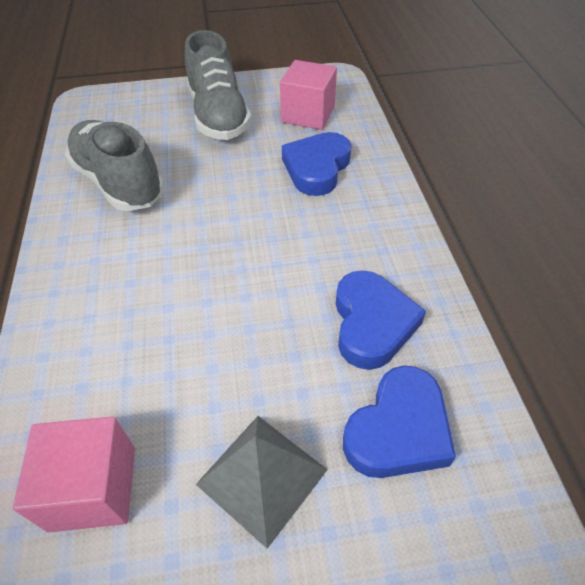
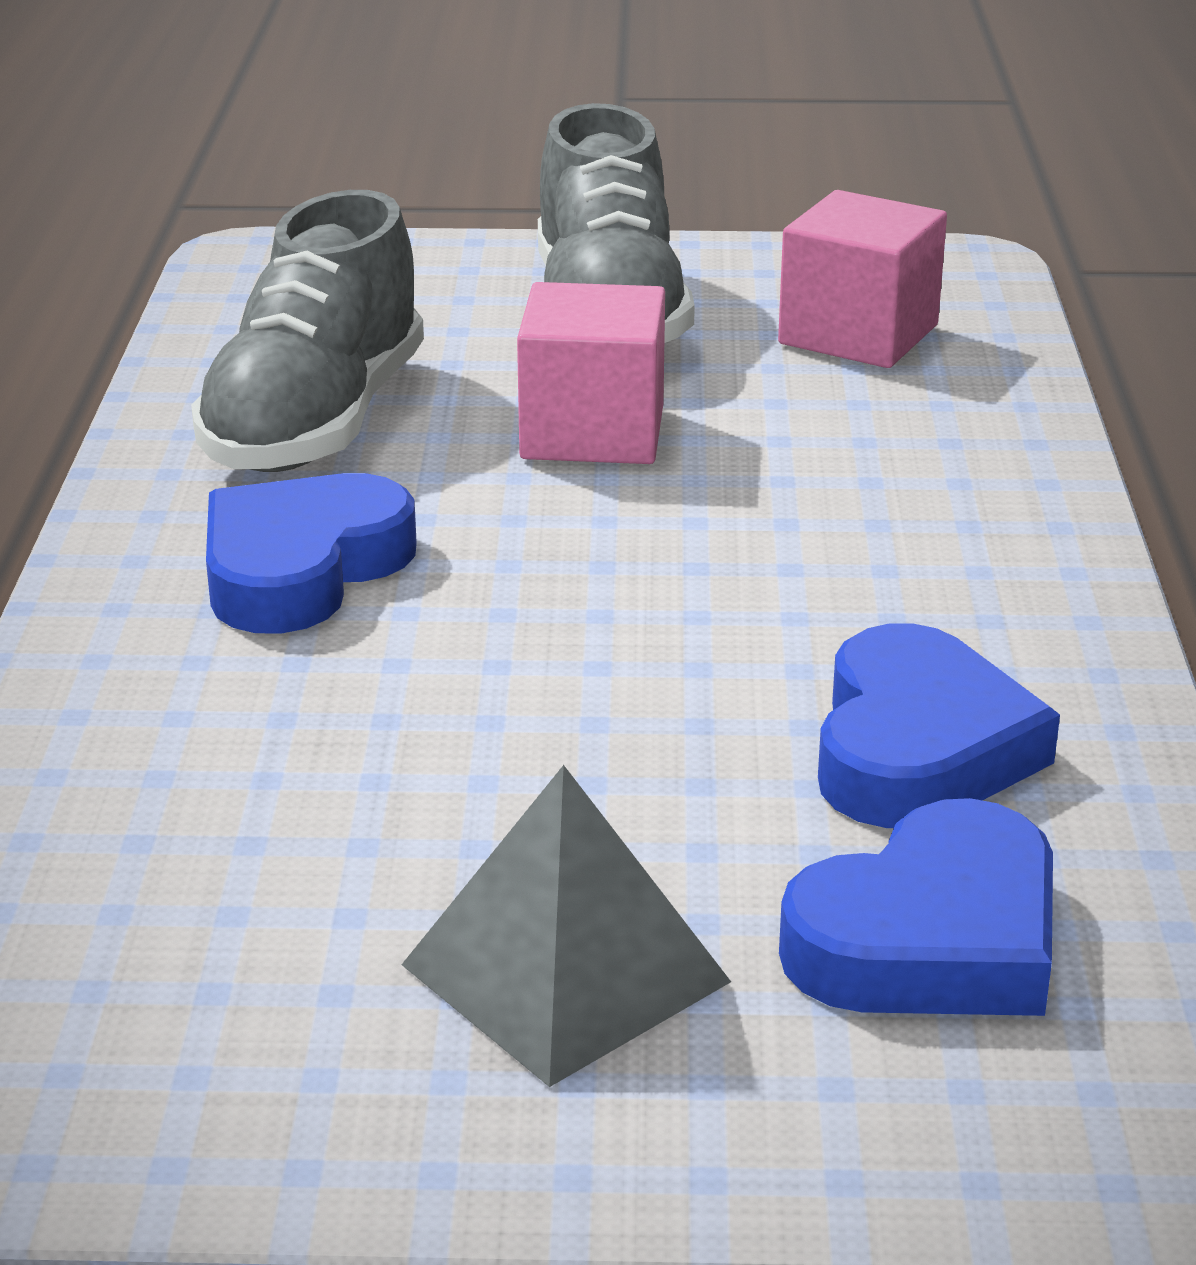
camera: 10 degrees right, 20 degrees down
(93, 488) = (159, 940): pink cube -> pink cube (592, 432)
(119, 183) = (316, 423): grey shoe -> grey shoe turned 135 degrees counterclockwise
(317, 168) = (853, 444): blue heart -> blue heart (301, 569)

